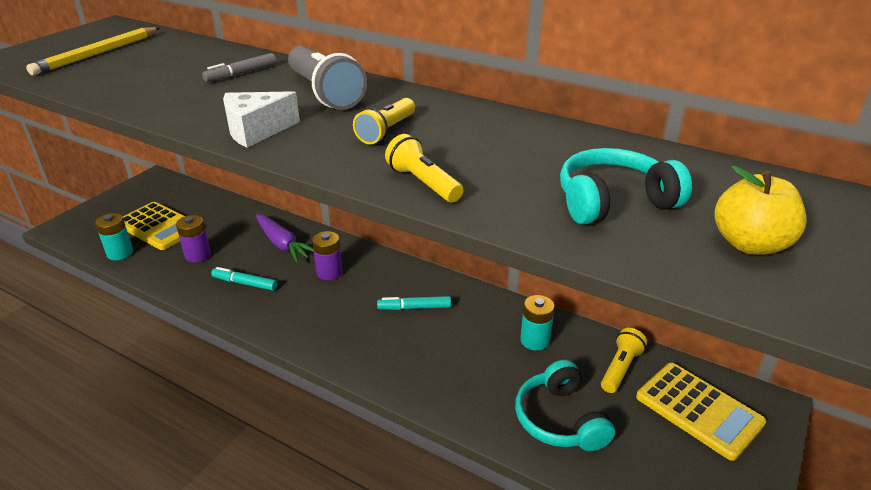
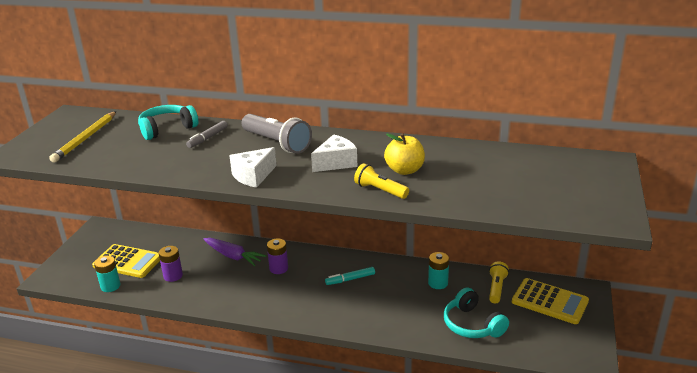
camera: 15 degrees left, 5 degrees down
(245, 283) = (221, 288): turquoise marker -> none
(386, 131) = (336, 163): yellow flashlight -> white cheese
(613, 201) = (489, 182): turquoise headphones -> turquoise headphones (167, 129)
(750, 244) = (567, 193): yellow apple -> yellow apple (404, 170)

